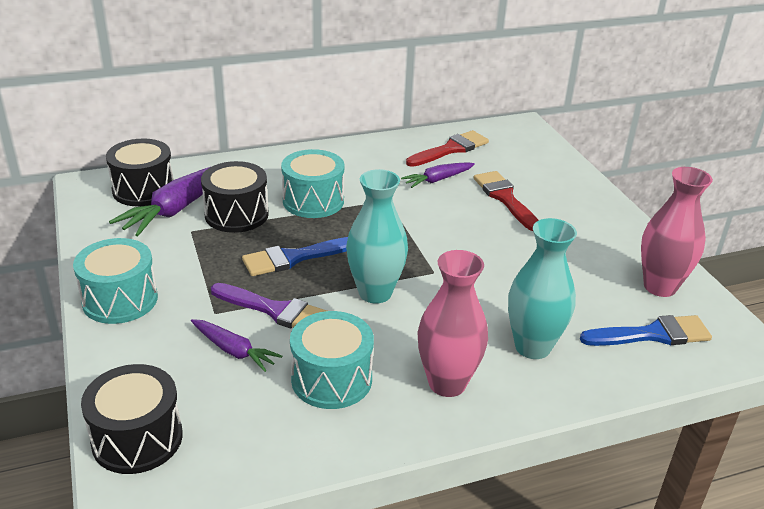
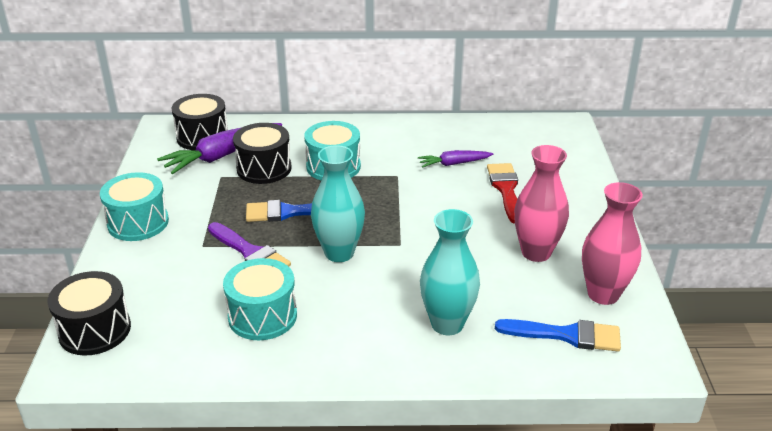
camera: 20 degrees right, 0 degrees up
(234, 351) = (200, 278): purple carrot -> none
(447, 383) = (354, 339): pink vase -> pink vase (536, 252)
(450, 149) = (483, 137): red brush -> none

